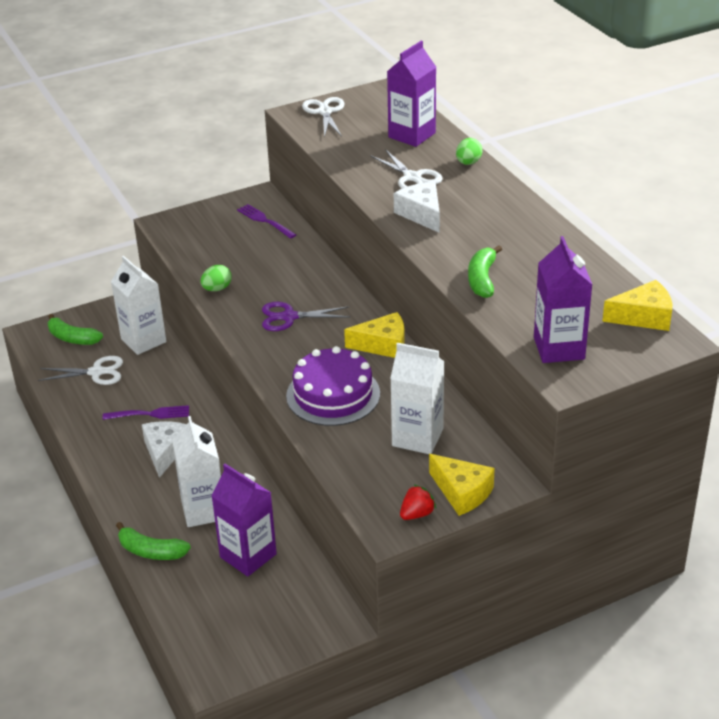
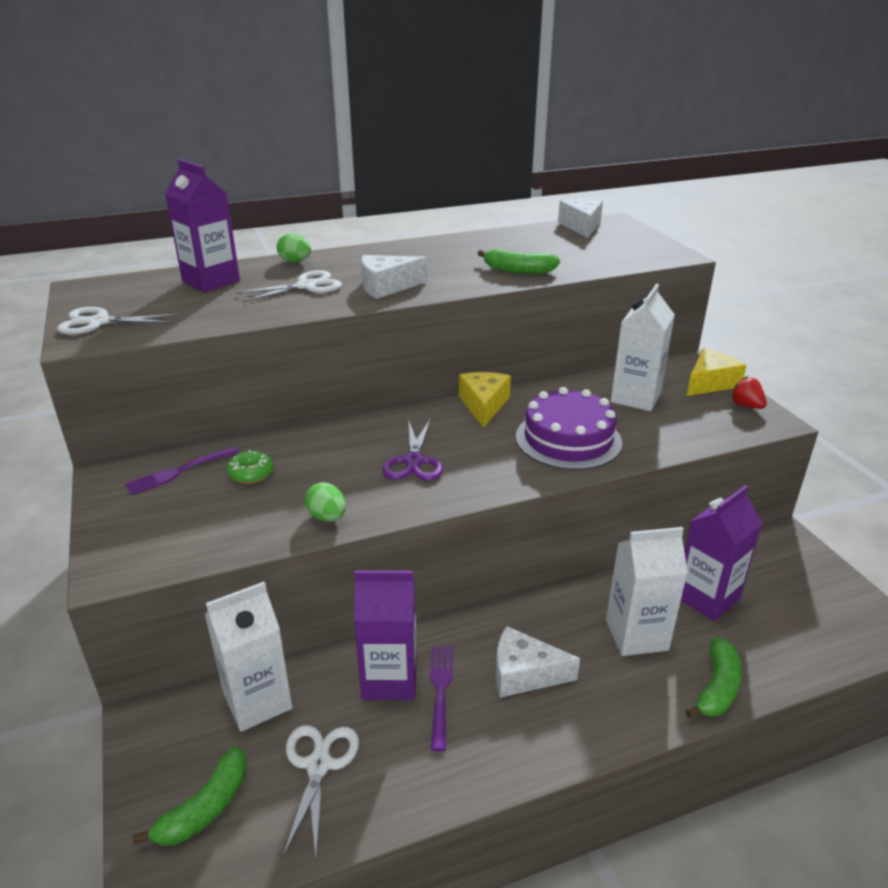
camera: 85 degrees left, 5 degrees down
(266, 249) = (251, 473): none -> green donut
(559, 348) = (628, 253): purple carton -> purple carton (389, 678)
(643, 317) = (581, 226): yellow cheese -> white cheese

